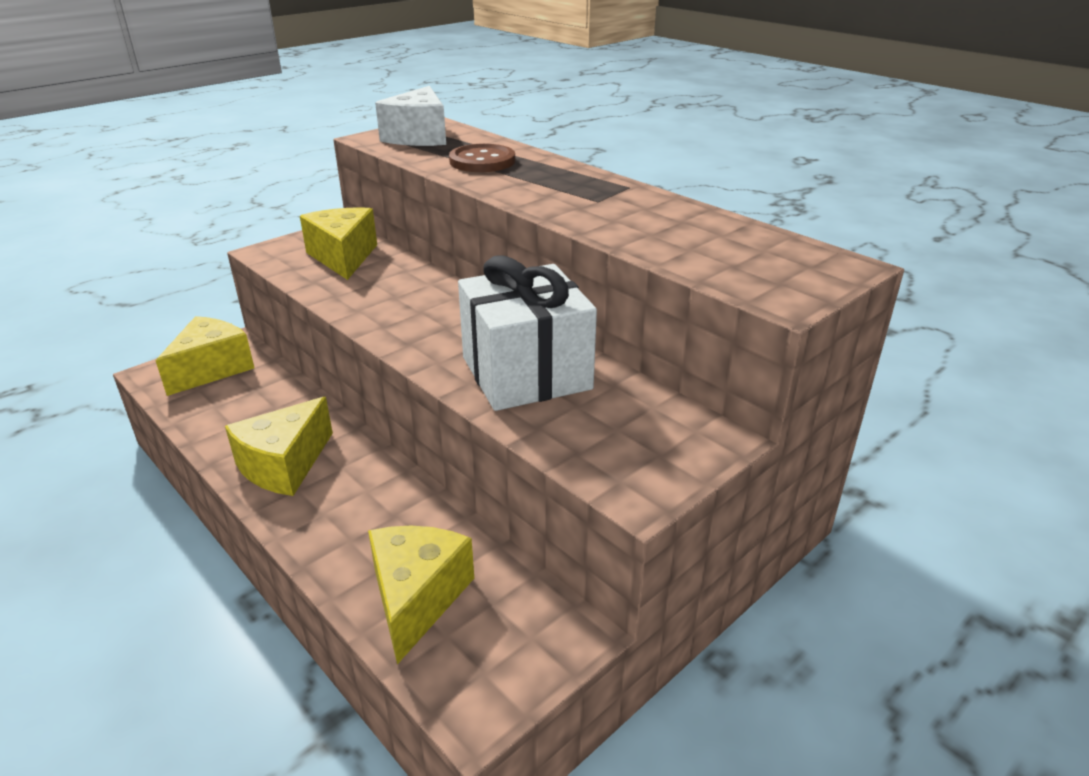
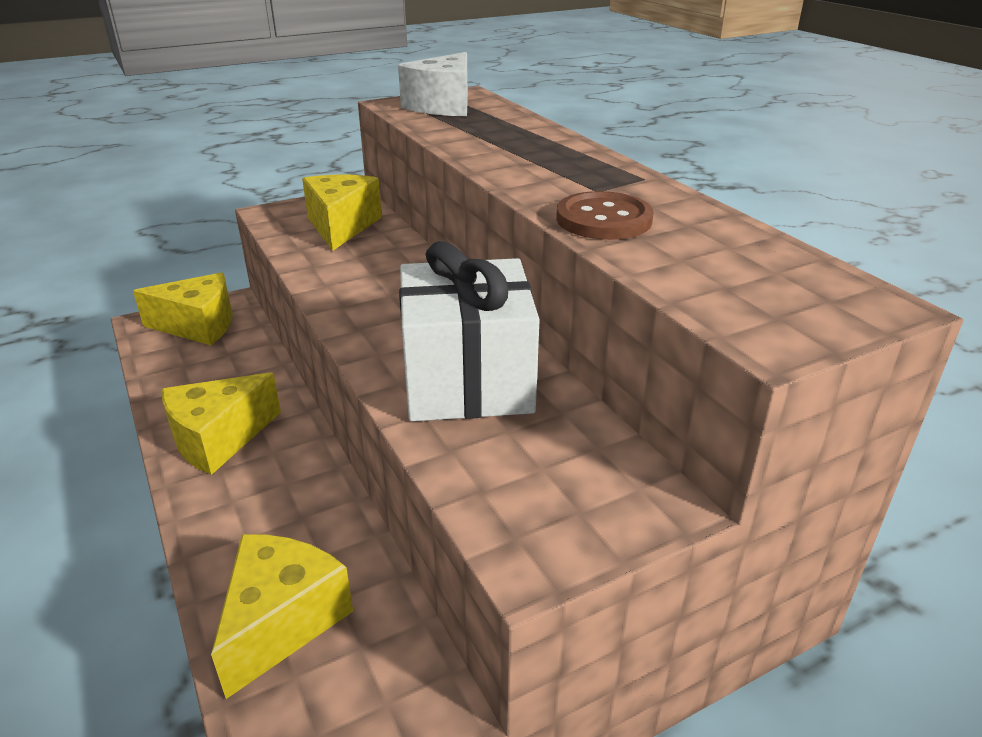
camera: 15 degrees right, 0 degrees up
(211, 369) = (199, 326): yellow cheese -> yellow cheese turned 45 degrees clockwise
(482, 161) = (494, 136): brown button -> brown button (603, 219)

